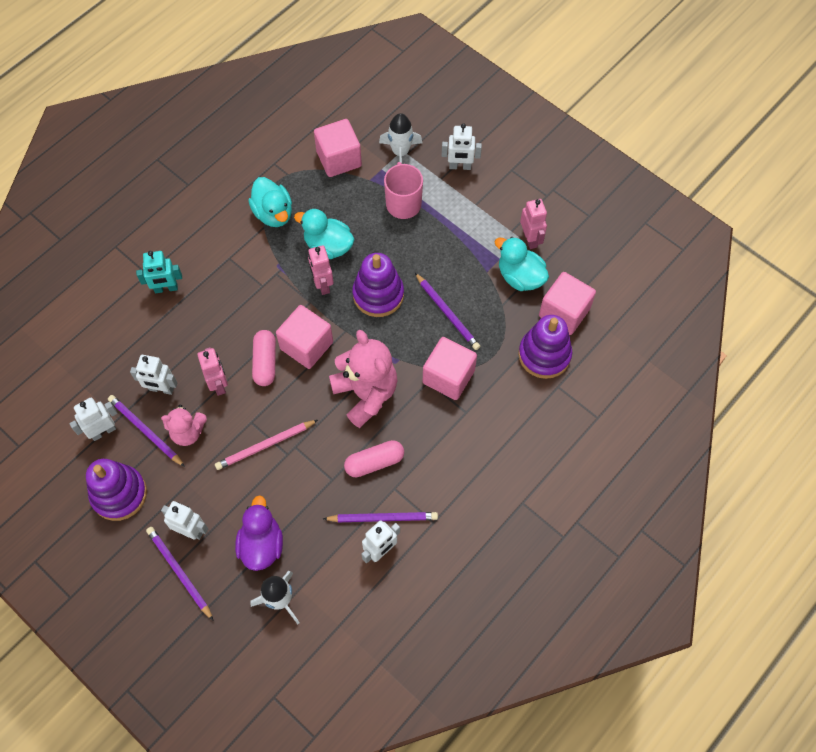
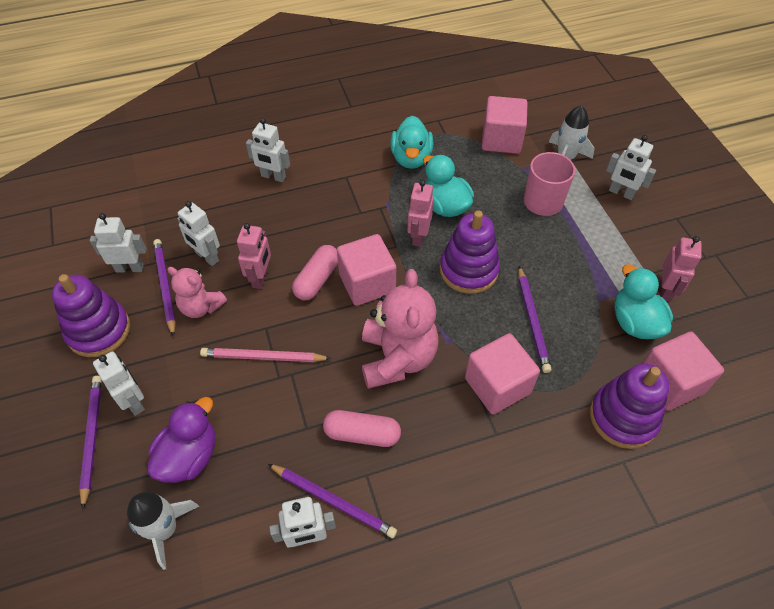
camera: 30 degrees right, 10 degrees down
(166, 288) = (273, 176): turquoise robot -> white robot

